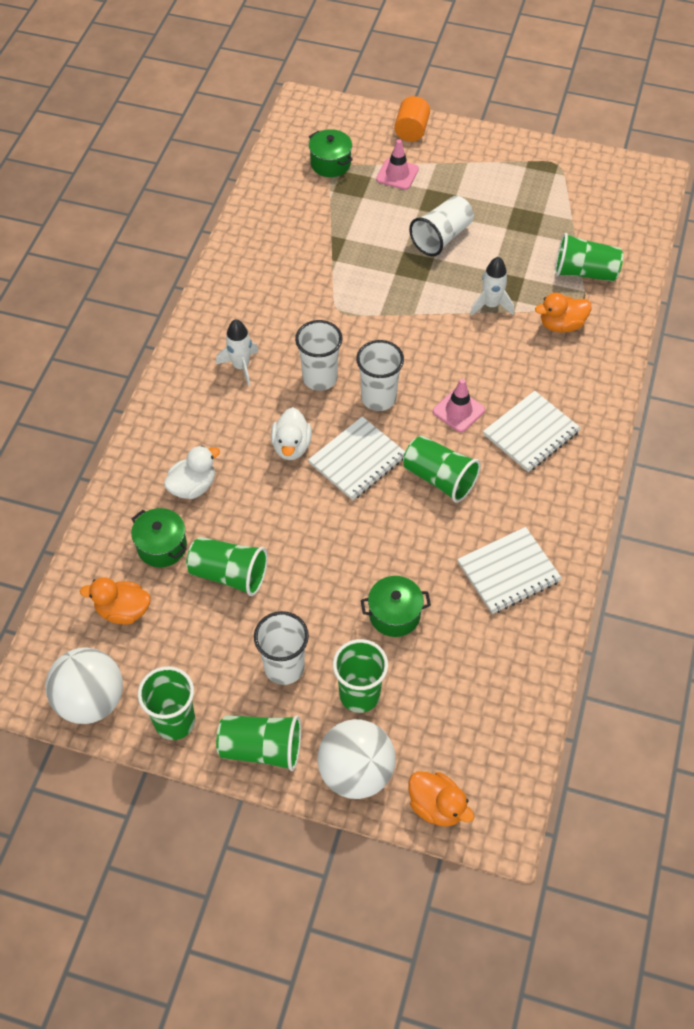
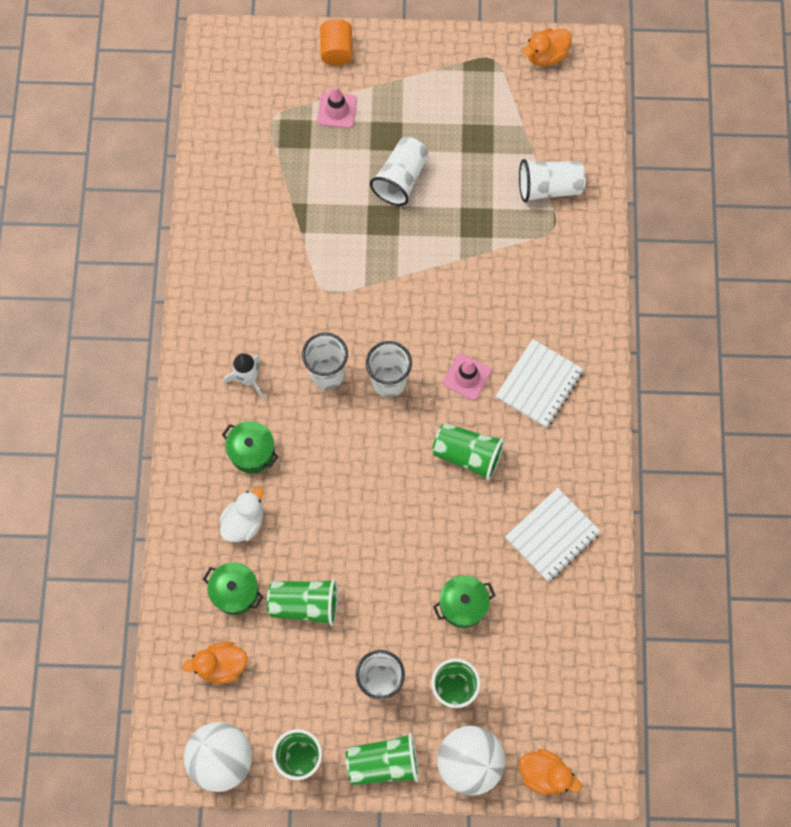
camera: 15 degrees left, 15 degrees up
(291, 446) = (322, 455): white duck -> none
(330, 163) = (266, 113): green pot -> green pot (252, 451)
(357, 460) = (387, 454): white notebook -> none
(491, 305) = (468, 248): white rocket -> none
(561, 325) = (540, 255): orange duck -> orange duck (546, 55)
(584, 272) = (549, 187): green cup -> white cup

